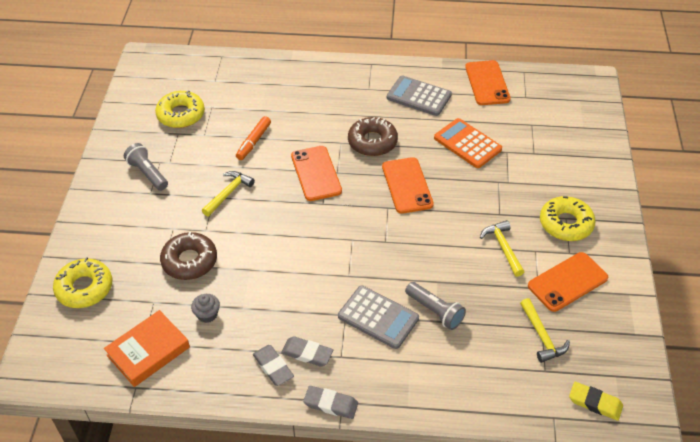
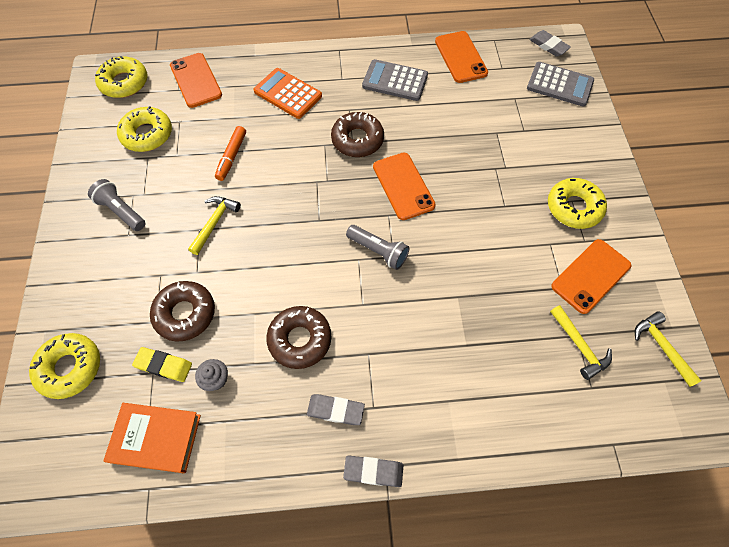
camera: 10 degrees left, 15 degrees up
(148, 351) = (156, 438): orange book -> orange book turned 60 degrees clockwise
(167, 70) = (124, 83): none -> yellow donut
(273, 367) = (301, 434): grey eraser -> grey eraser (548, 46)
(286, 295) = (300, 339): none -> brown donut
(316, 173) = (305, 185): orange phone -> orange phone (196, 80)
(378, 317) = (404, 351): grey calculator -> grey calculator (559, 85)
(435, 311) = (462, 333): grey flashlight -> grey flashlight (378, 251)
(467, 144) = (455, 129): orange calculator -> orange calculator (288, 94)
(503, 248) = (517, 245): yellow hammer -> yellow hammer (661, 347)
(595, 403) = (651, 418): yellow eraser -> yellow eraser (164, 365)

